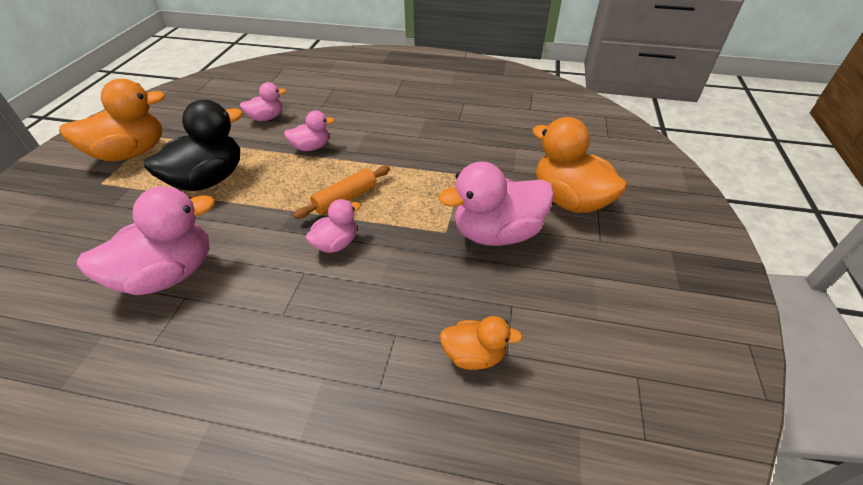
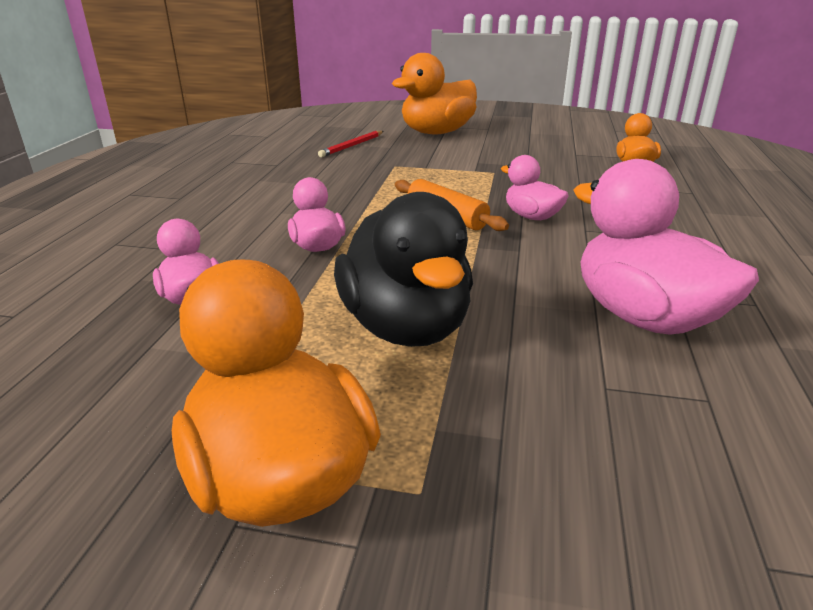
camera: 90 degrees left, 15 degrees down
(209, 180) = (406, 327): black duck -> black duck turned 150 degrees counterclockwise
(496, 233) = (489, 155): pink duck -> none
(511, 150) = (352, 146): none -> red pencil

